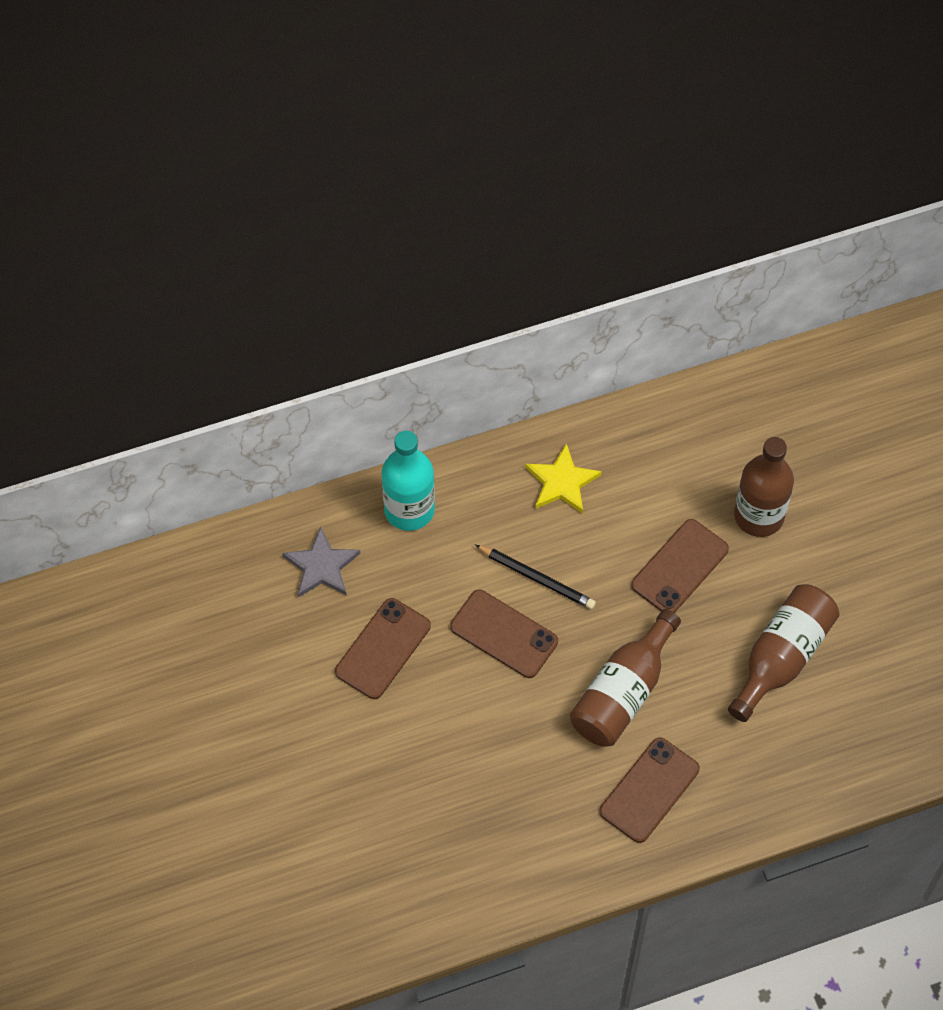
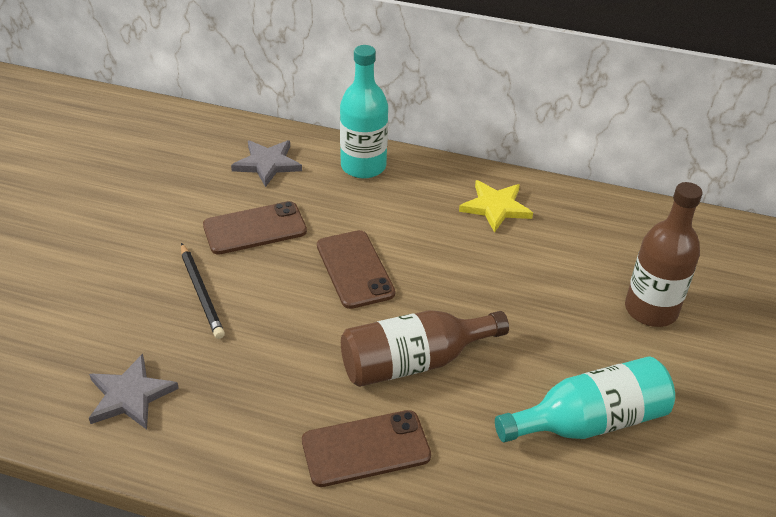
camera: 35 degrees right, 20 degrees down
(445, 870) = (130, 395): none -> grey star
(536, 578) = (417, 250): black pencil -> black pencil (201, 293)
(679, 567) = (546, 306): brown phone -> none
(782, 657) = (589, 421): brown bottle -> turquoise bottle

